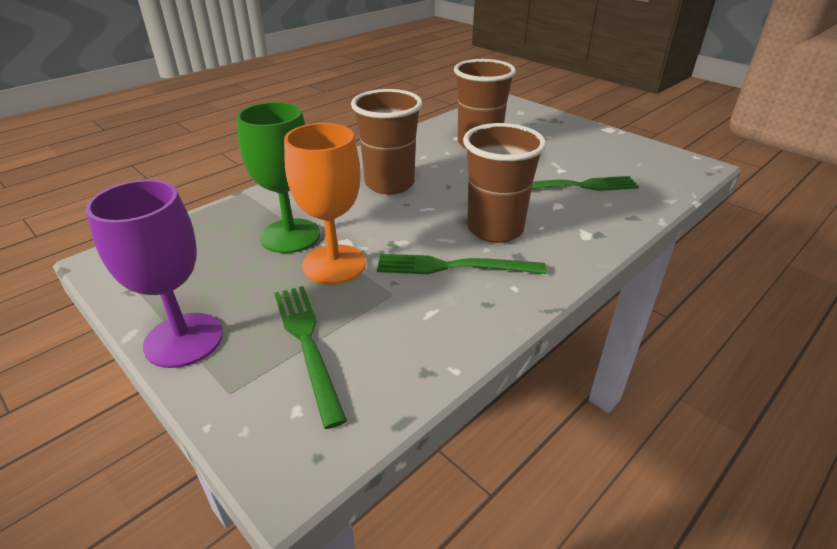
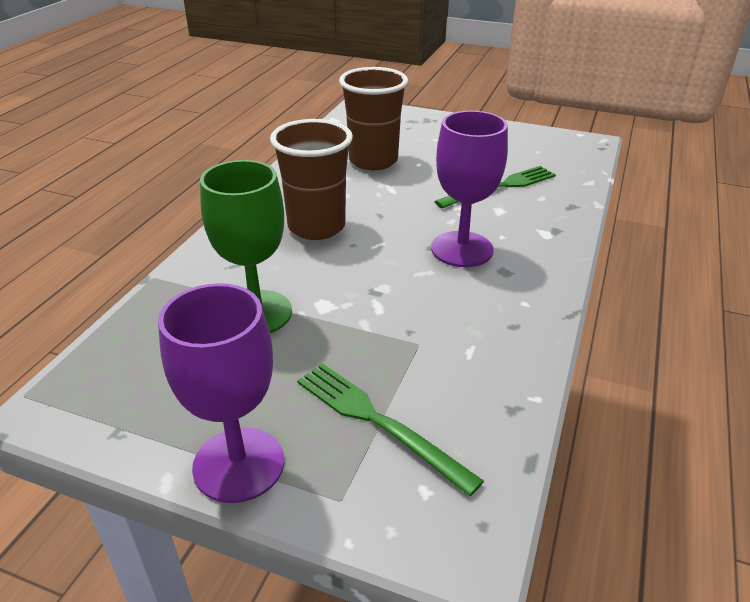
camera: 25 degrees left, 0 degrees up
(334, 264) = (333, 331): orange goblet -> none
(453, 267) = (454, 298): green fork -> none
(495, 229) = (462, 249): brown cup -> purple goblet

